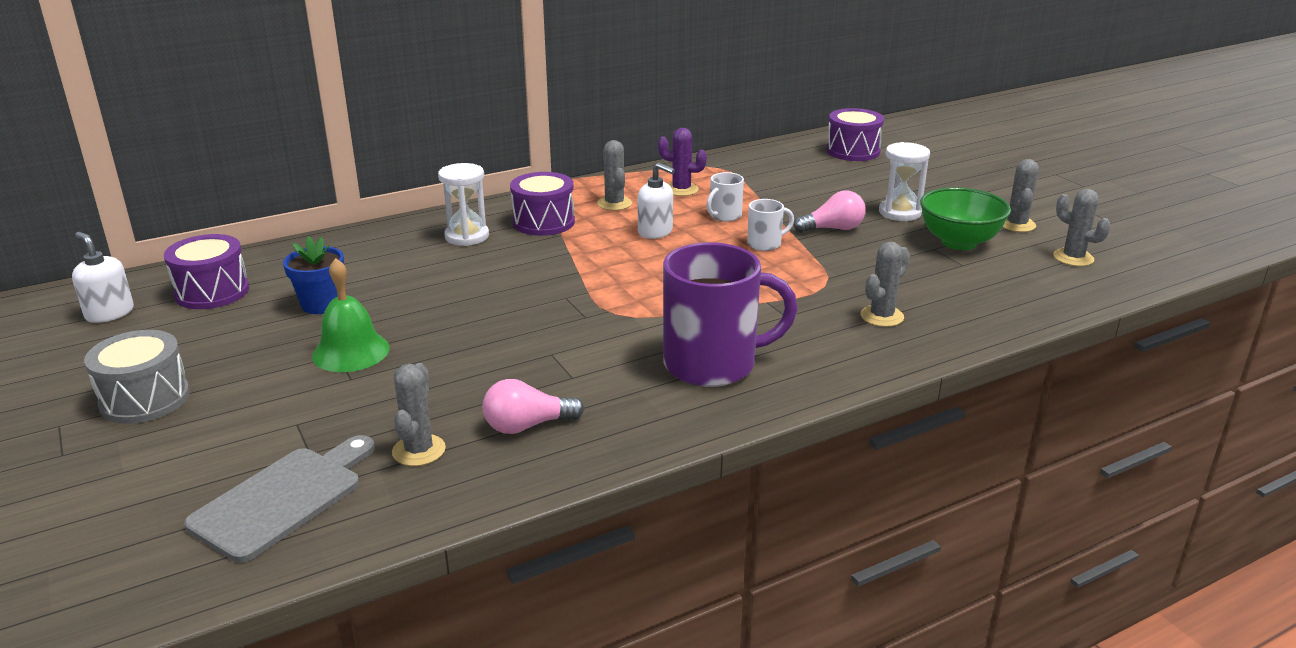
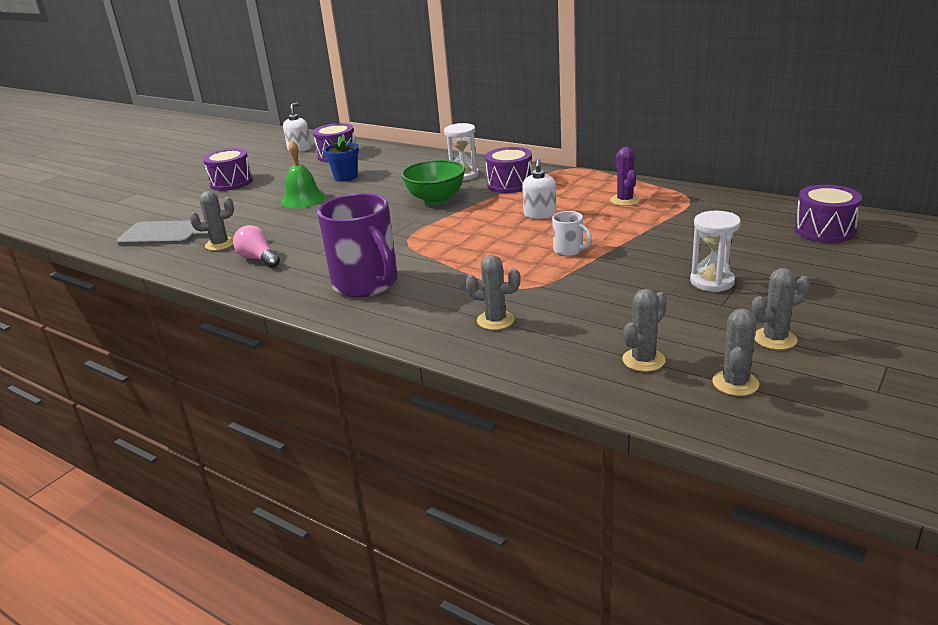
camera: 65 degrees right, 0 degrees up
(145, 399) = (231, 182): grey drum -> purple drum
(614, 203) = (568, 191): grey cactus -> grey cactus (643, 360)
(724, 216) = (599, 225): white mug -> none
(833, 229) = (634, 265): pink light bulb -> none
(959, 242) = (686, 320): green bowl -> green bowl (436, 199)

